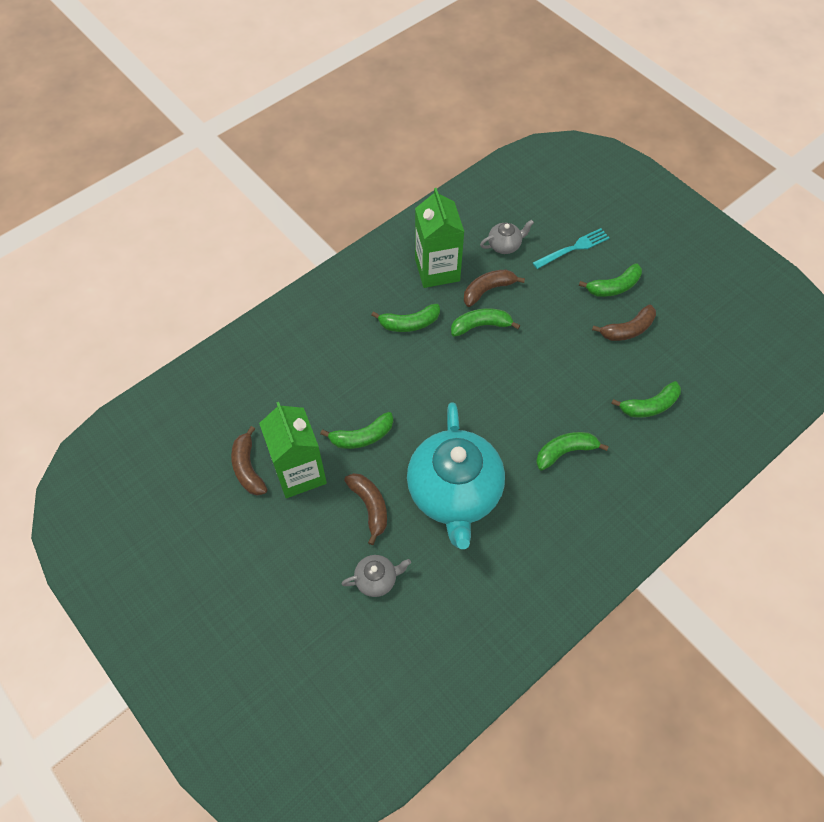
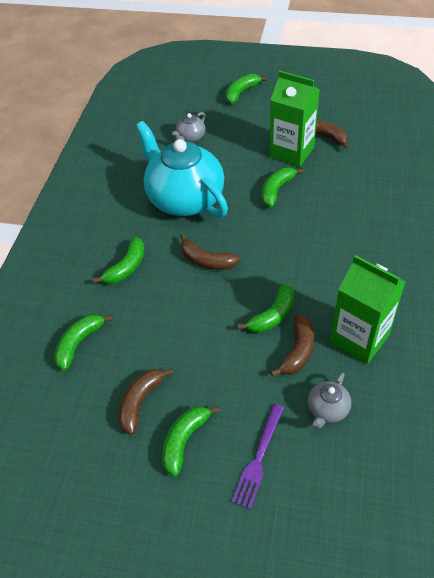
camera: 145 degrees right, 10 degrees down
(370, 506) = (230, 162): brown banana -> brown banana (206, 261)
(409, 323) = (329, 279): green banana -> green banana (241, 93)
(573, 248) = (258, 458): turquoise fork -> purple fork

